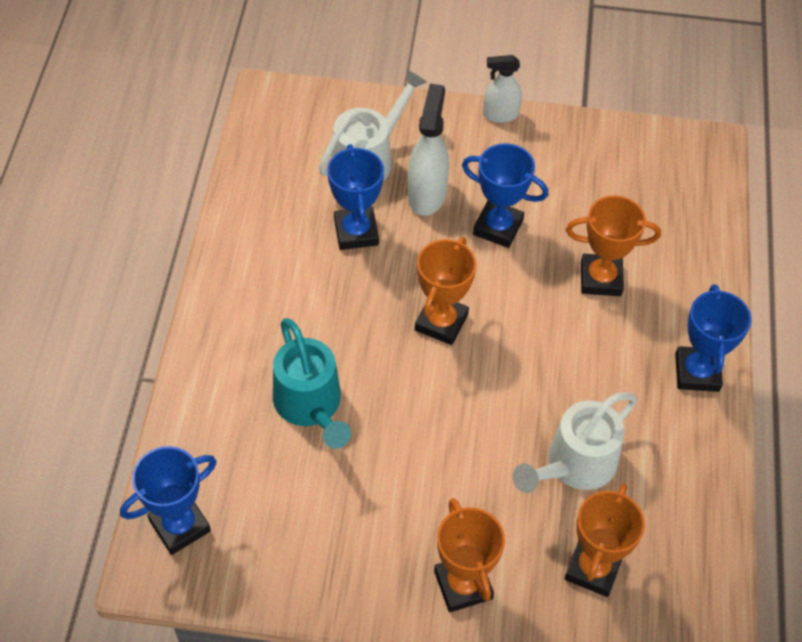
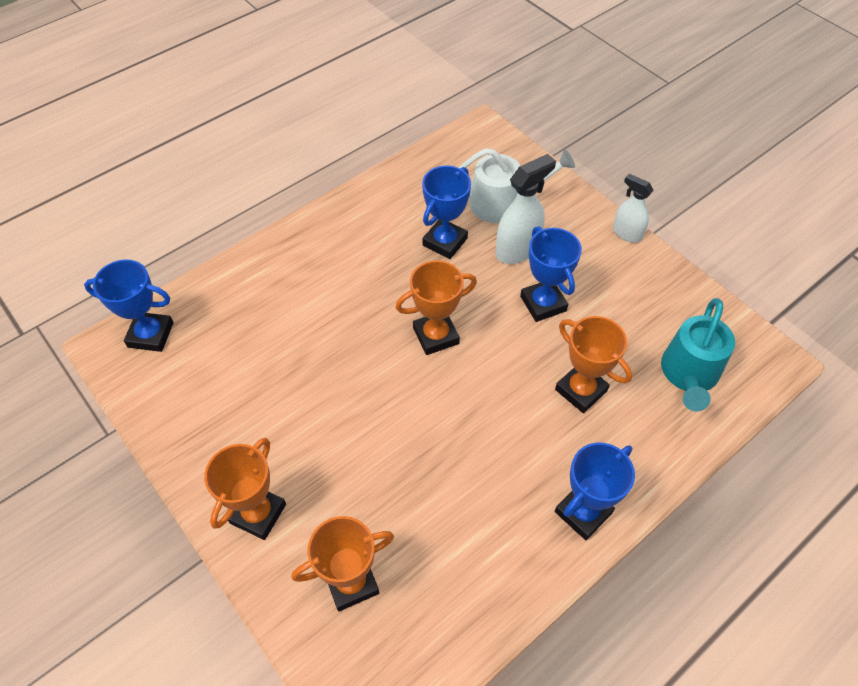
camera: 45 degrees right, 0 degrees up
(311, 406) = (298, 325): turquoise watering can -> turquoise watering can (688, 375)
(574, 466) = (418, 500): white watering can -> none

